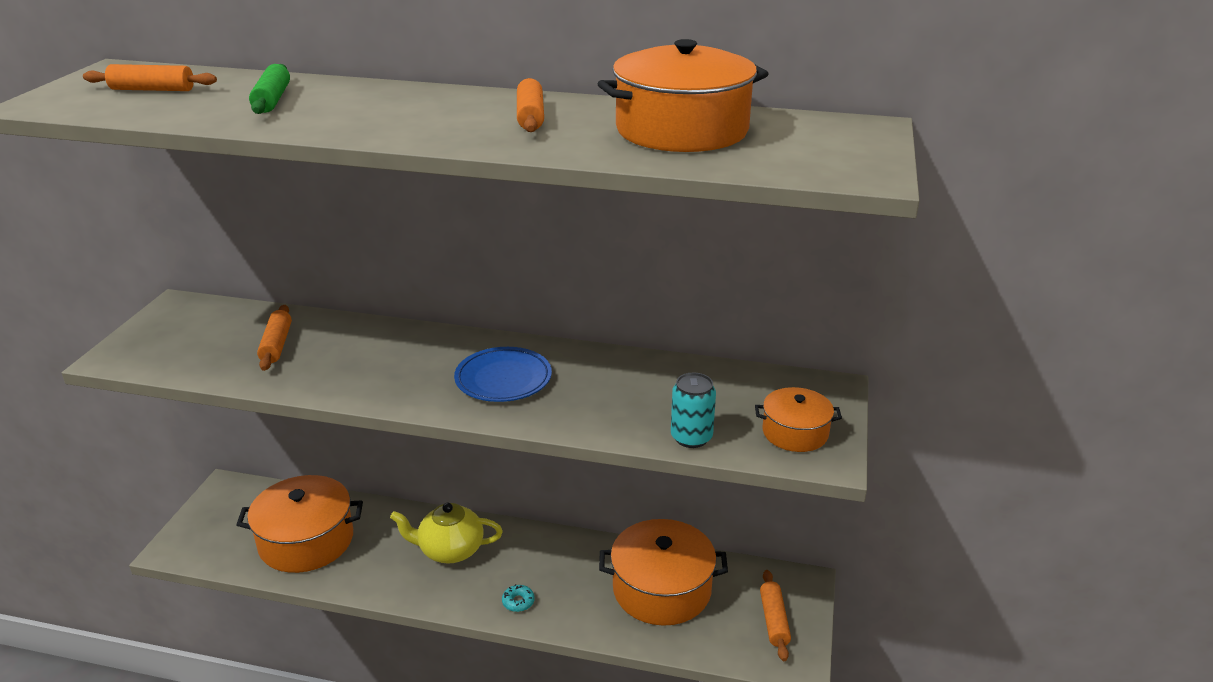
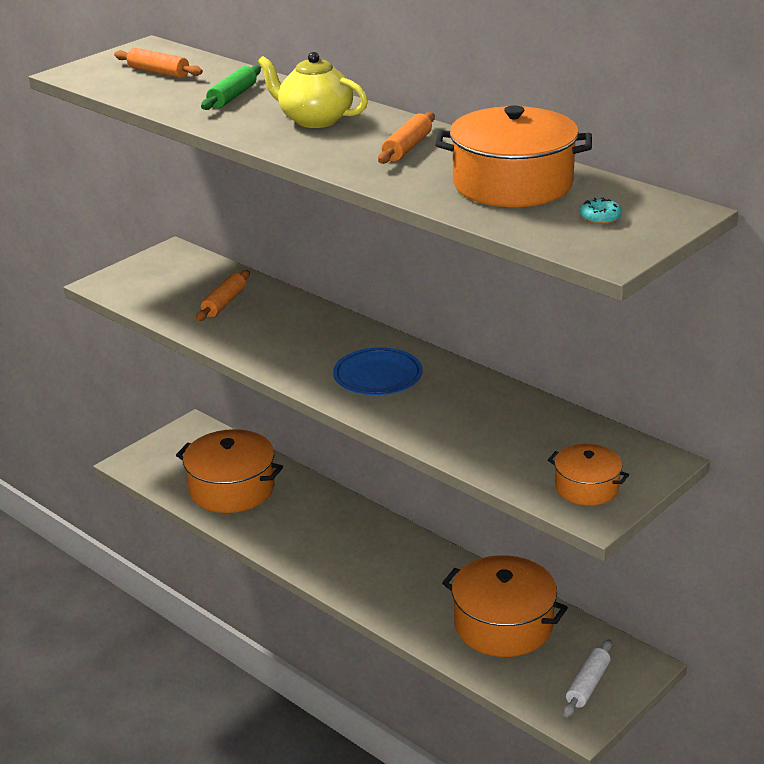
camera: 30 degrees right, 0 degrees up
(450, 550) = (341, 533): yellow teapot -> yellow teapot (314, 120)
(518, 602) = (371, 592): turquoise donut -> turquoise donut (600, 217)
(691, 437) = (491, 465): turquoise can -> none
(774, 620) = (588, 685): orange rolling pin -> white rolling pin

